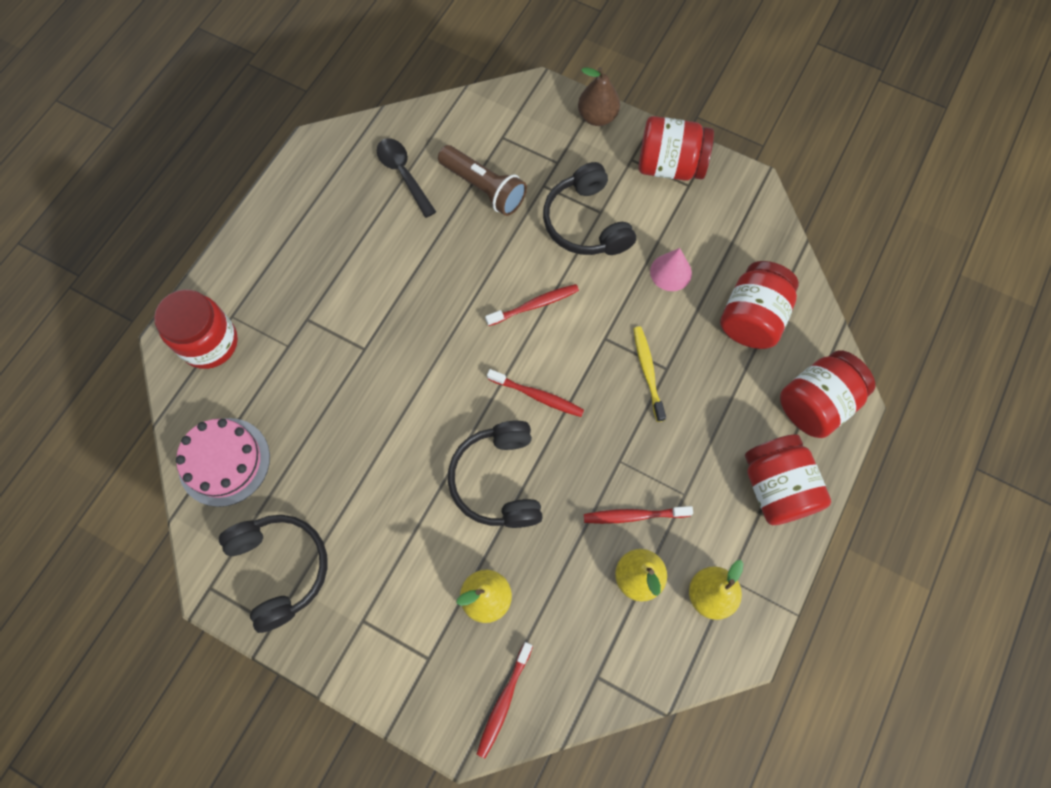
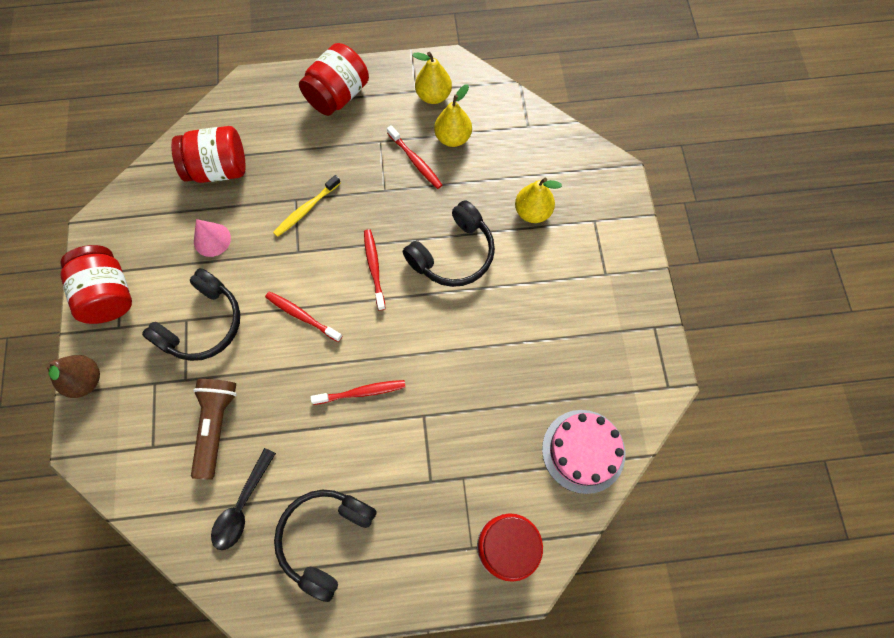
camera: 125 degrees left, 0 degrees up
(280, 568) = (618, 350): black headphones -> black headphones (325, 538)
(504, 701) = (582, 165): red toothbrush -> red toothbrush (361, 392)
(816, 403) = (261, 101): red jar -> none

